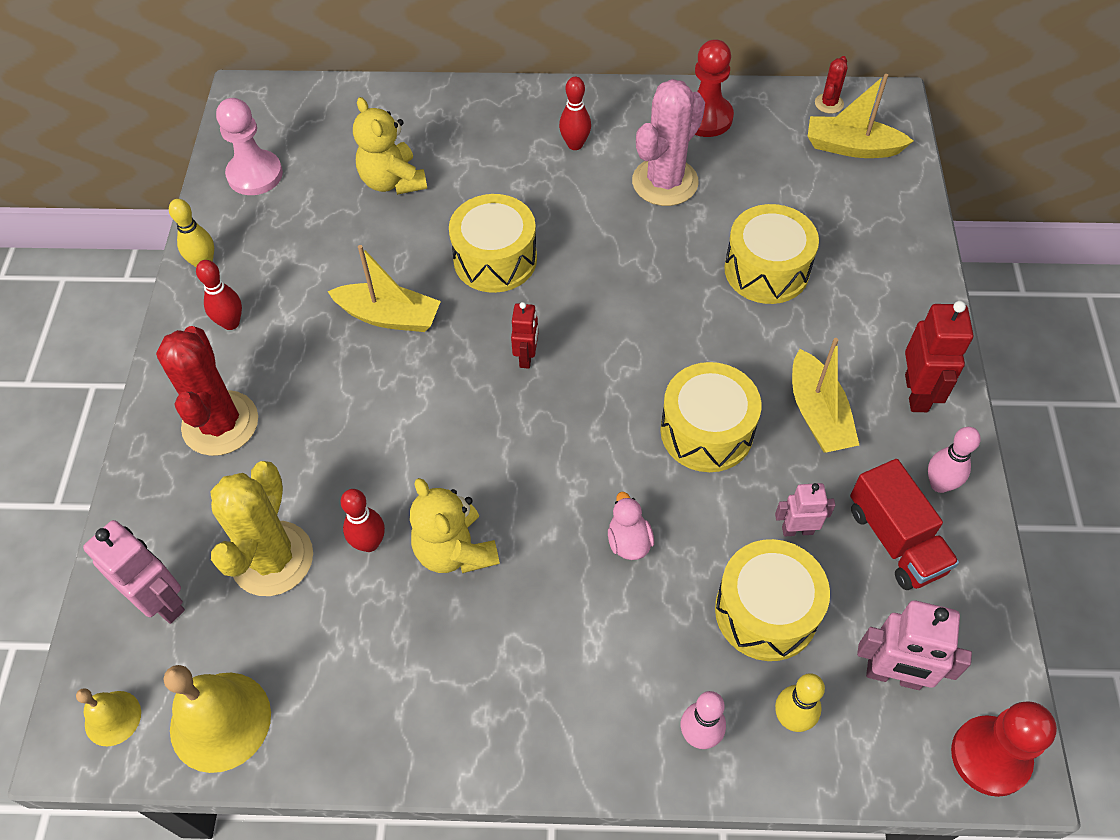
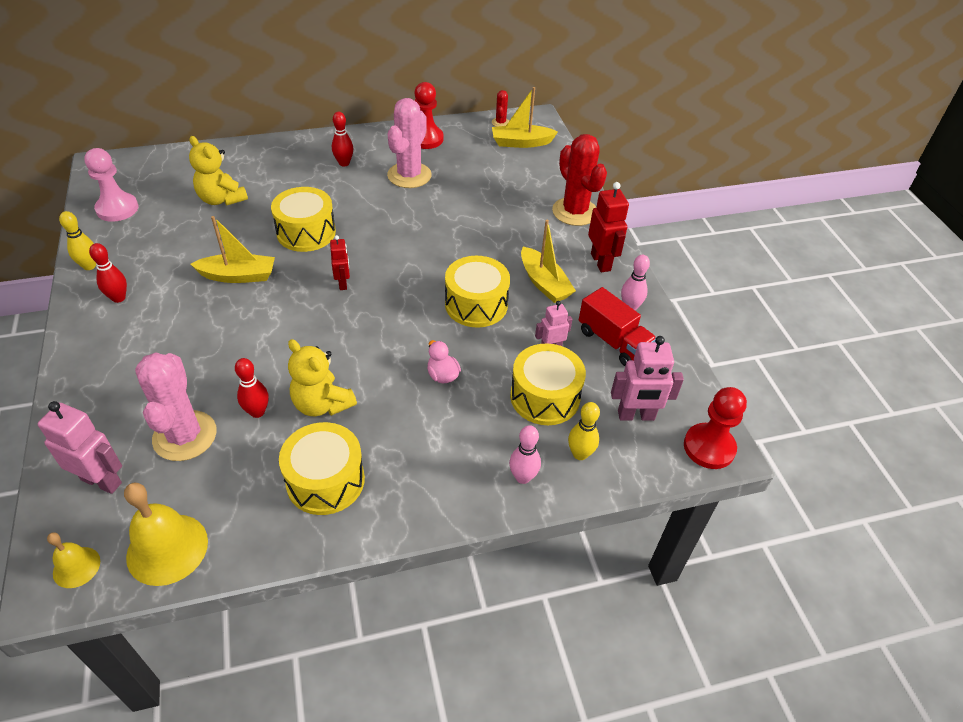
camera: 20 degrees left, 10 degrees down
(220, 423) = (124, 360): red cactus -> red cactus (574, 212)
(272, 559) = (185, 436): yellow cactus -> pink cactus
(766, 270) = (488, 212): yellow drum -> yellow drum (325, 480)

